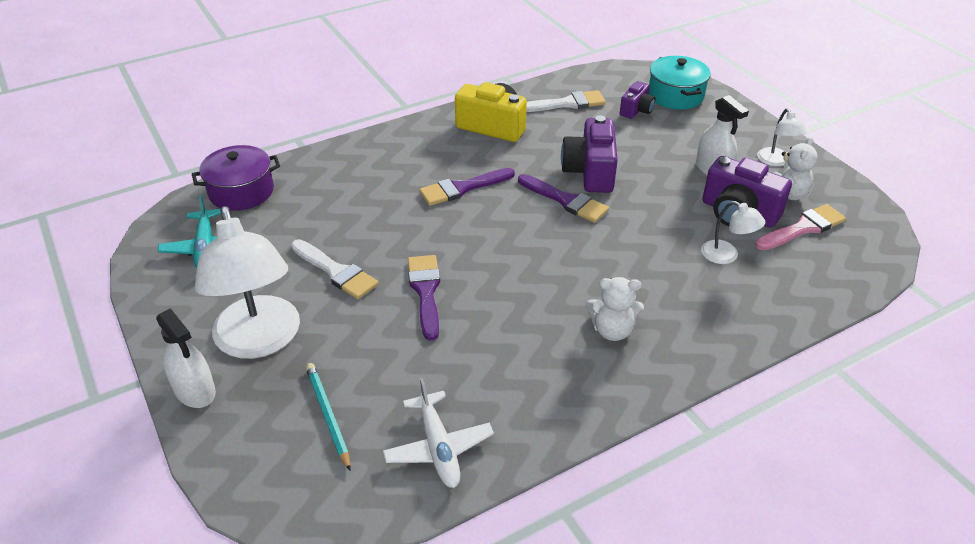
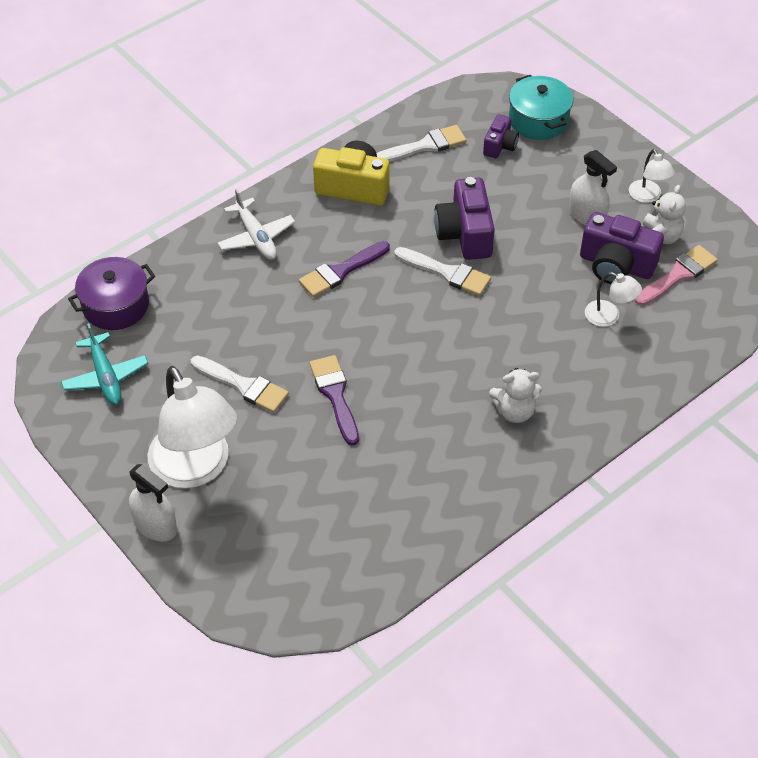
camera: 10 degrees left, 10 degrees up
(328, 415) = (282, 530): turquoise pencil -> none
(438, 447) = (386, 544): white plane -> white plane (256, 237)
(565, 200) = (447, 273): purple brush -> white brush

